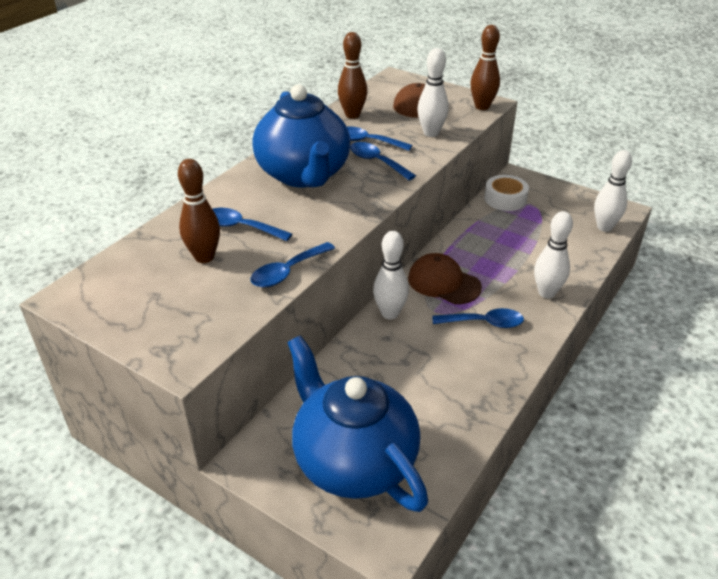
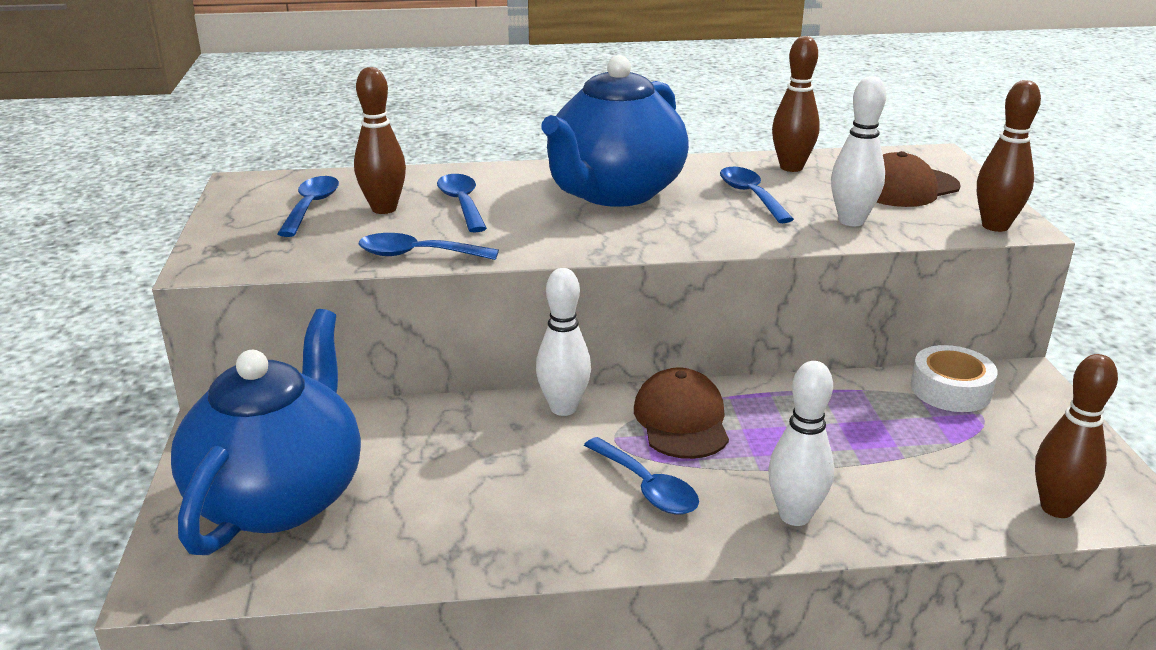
camera: 50 degrees right, 10 degrees down
(377, 162) = (718, 217): blue spoon -> blue spoon (311, 207)
(604, 227) = (1056, 508): white bowling pin -> brown bowling pin

